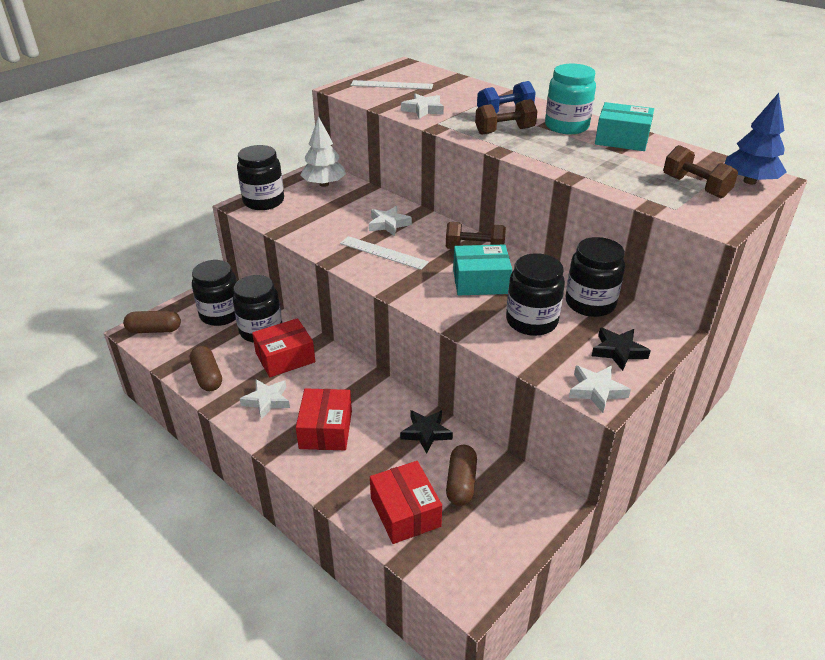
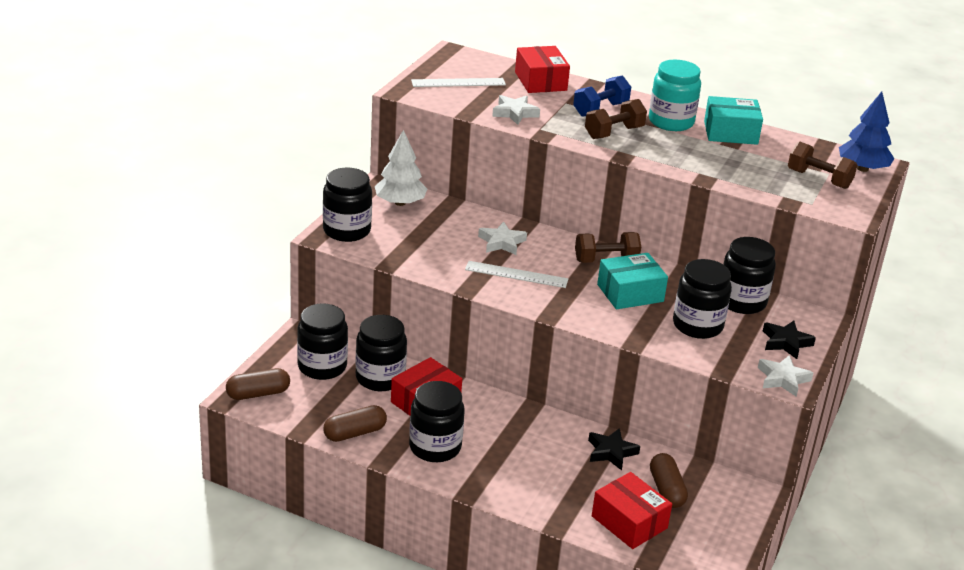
camera: 20 degrees left, 5 degrees down
(207, 376) = (355, 433): brown capsule -> brown capsule turned 75 degrees counterclockwise
(267, 401) = (435, 447): white star -> black jar
(325, 429) = (512, 464): red box -> red box (540, 81)

